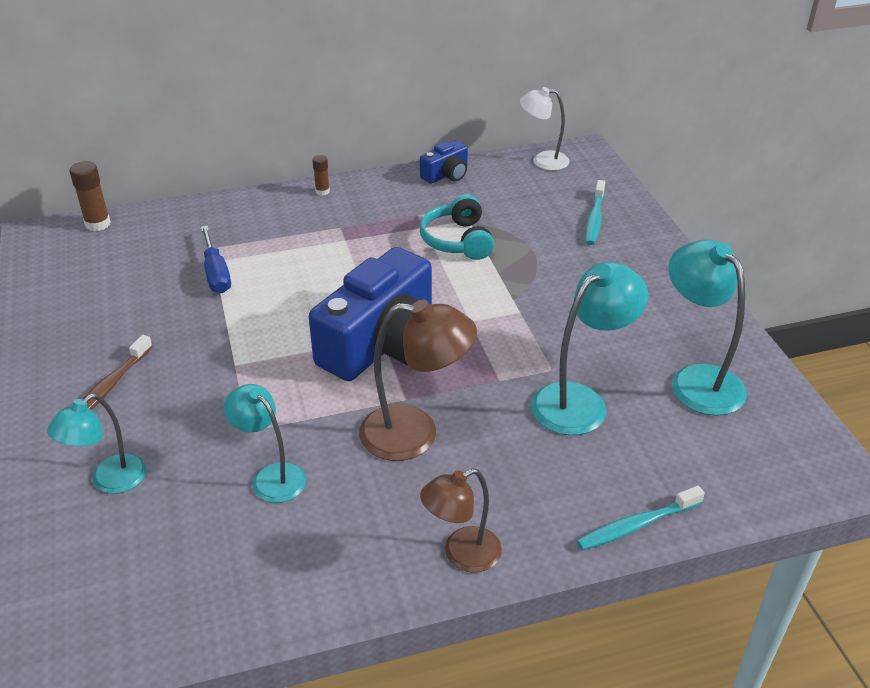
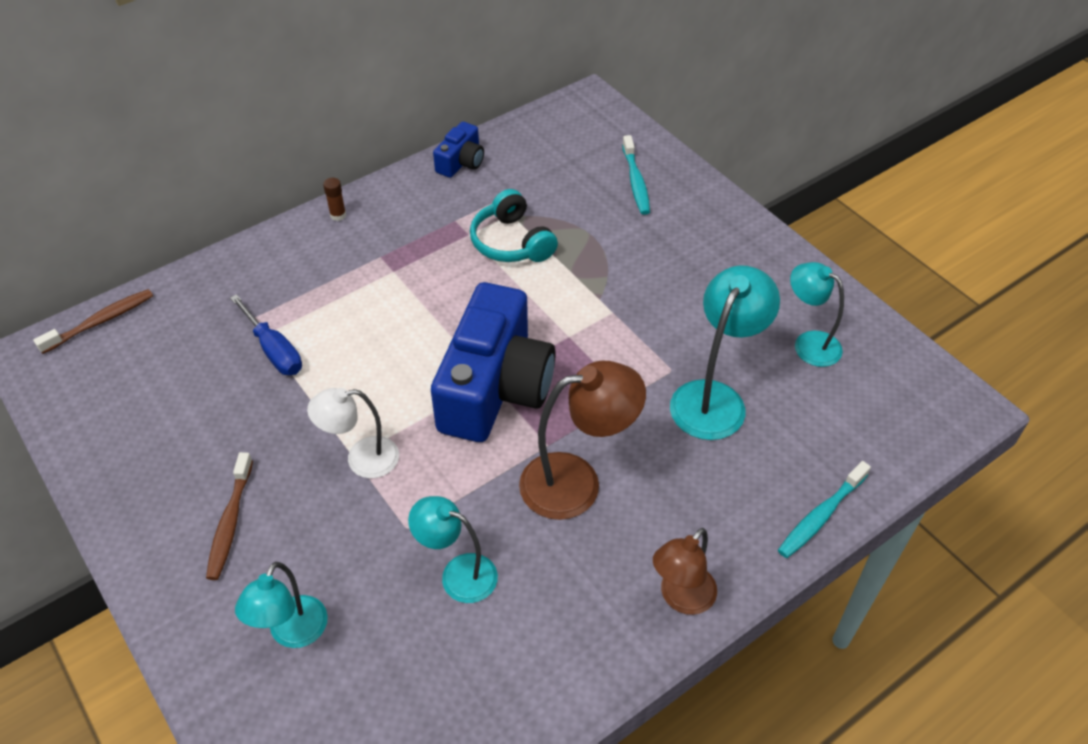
camera: 20 degrees left, 10 degrees up
(98, 224) = (101, 321): brown glue stick -> brown toothbrush
(542, 160) = (552, 121): white lamp -> white lamp (361, 459)
(697, 380) = (808, 343): turquoise lamp -> turquoise lamp, size x0.66

